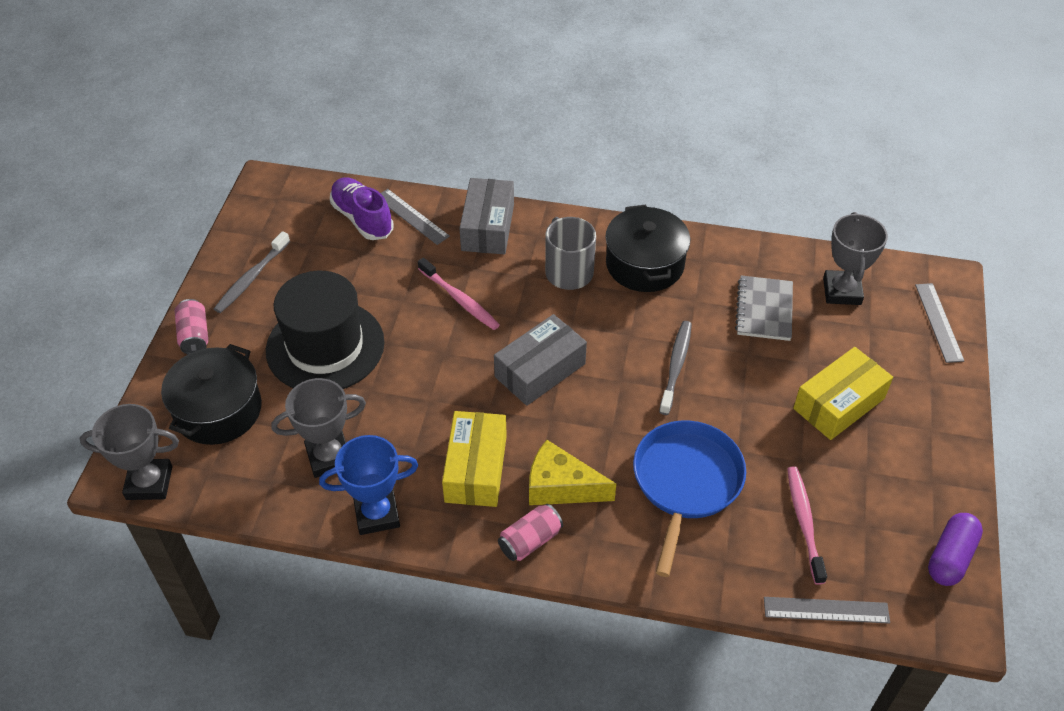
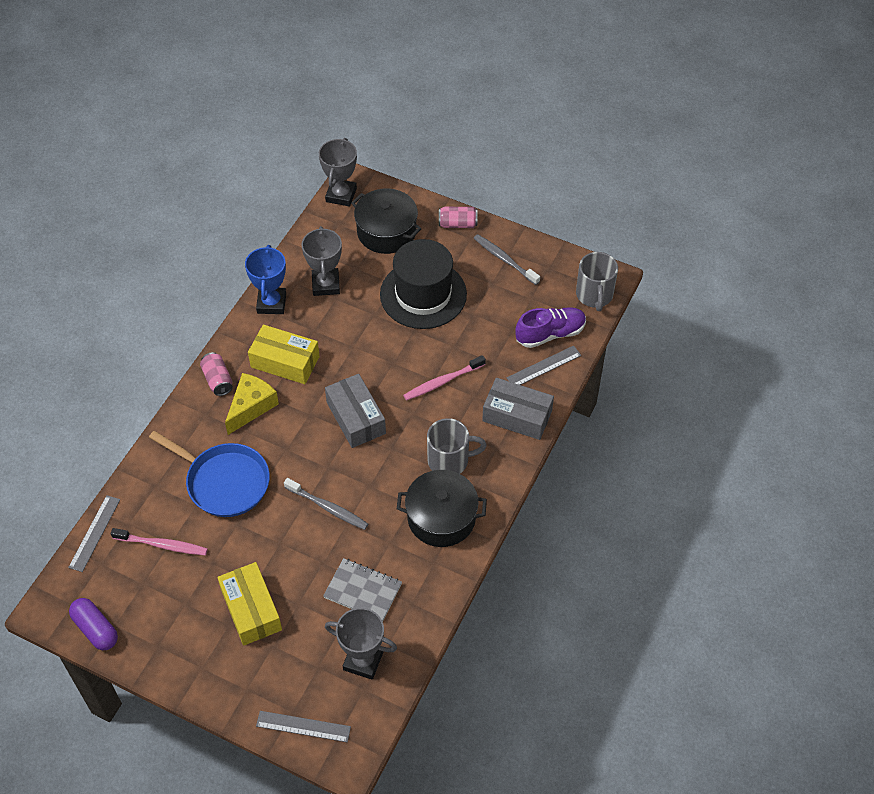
camera: 105 degrees right, 5 degrees up
(295, 191) = (594, 295): none -> grey mug

